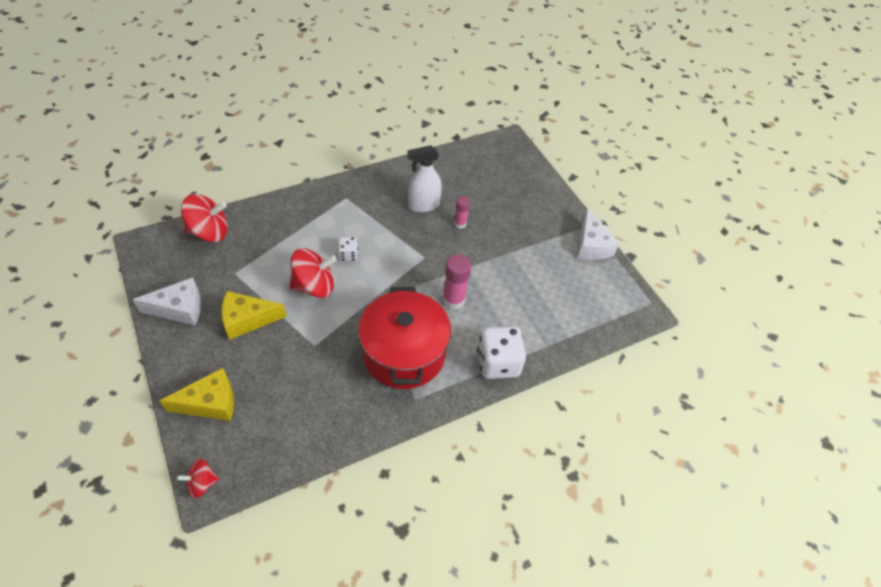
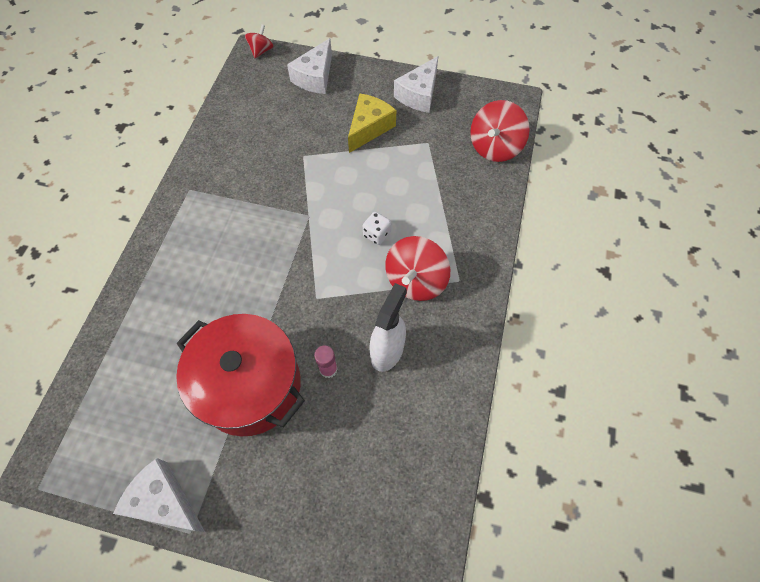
camera: 135 degrees right, 10 degrees up
(210, 403) = (315, 77): yellow cheese -> white cheese
(314, 286) = (363, 188): red spinning top -> red spinning top (415, 281)
(404, 353) = (233, 208): red pot -> red pot (250, 385)
(453, 300) = (244, 285): pink glue stick -> none
(498, 363) = (151, 270): white dice -> none

